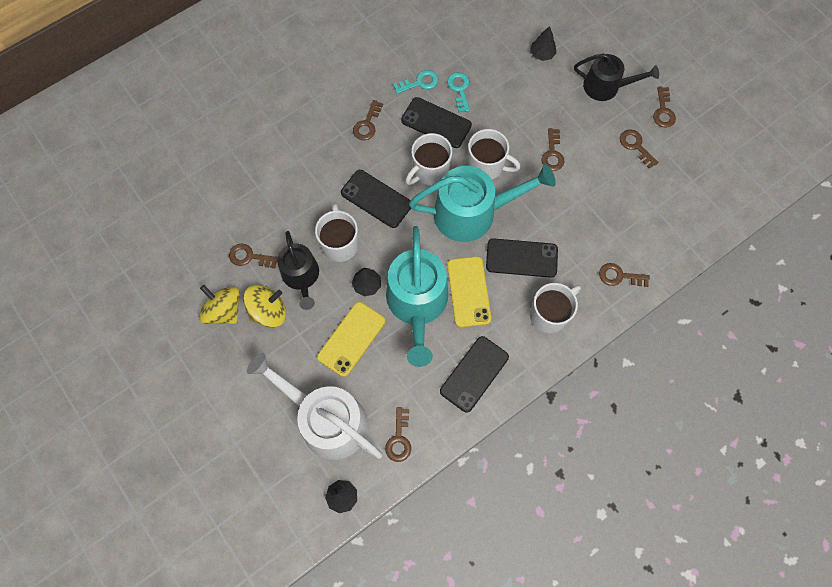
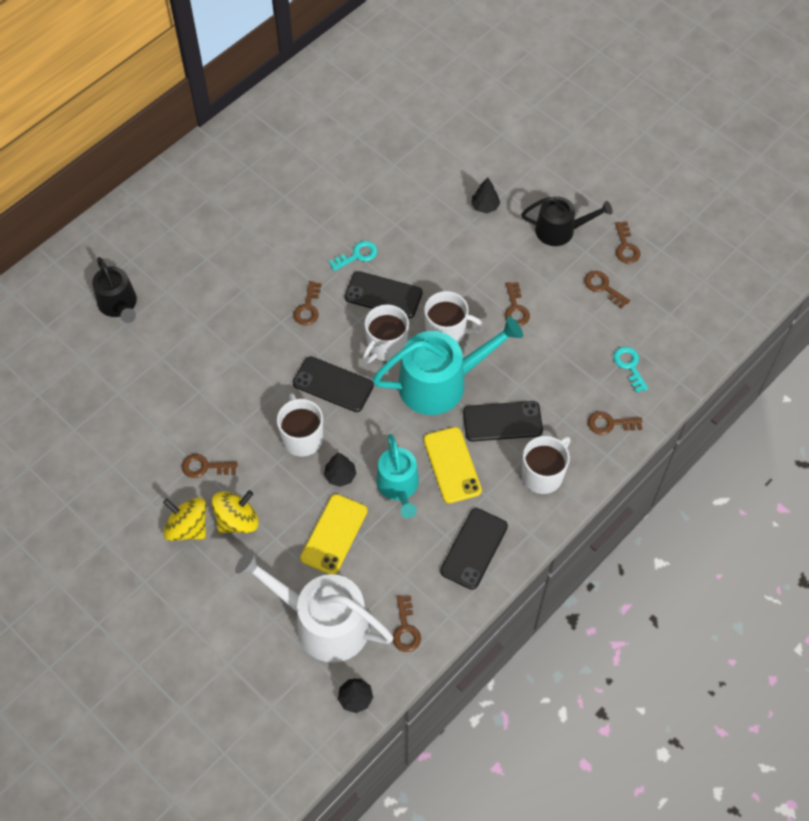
camera: 10 degrees left, 10 degrees down
(301, 276) = (266, 478): black watering can -> black watering can (119, 304)
(417, 303) = (398, 486): turquoise watering can -> turquoise watering can, size x0.62
(459, 89) = (402, 256): turquoise key -> turquoise key (629, 366)

